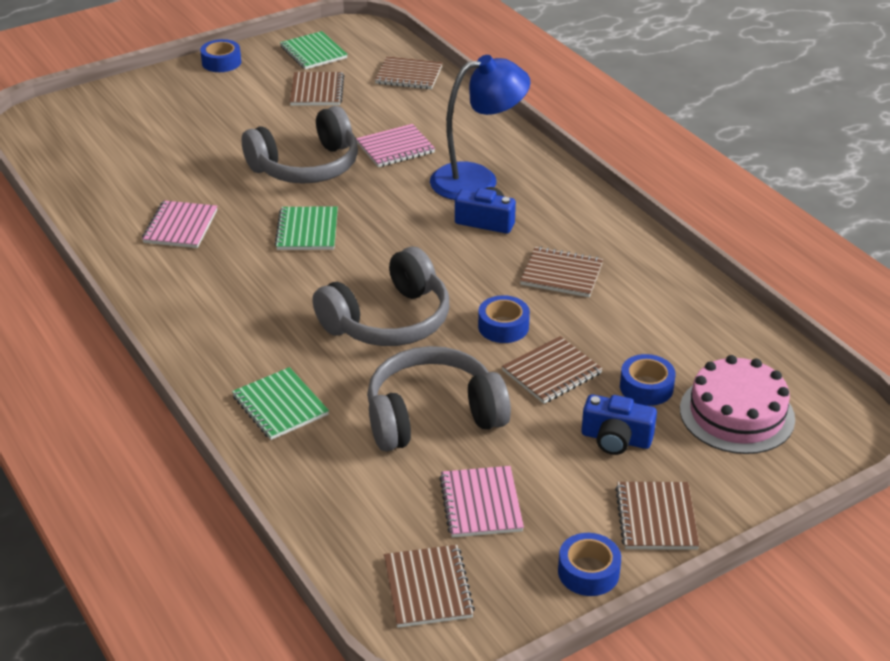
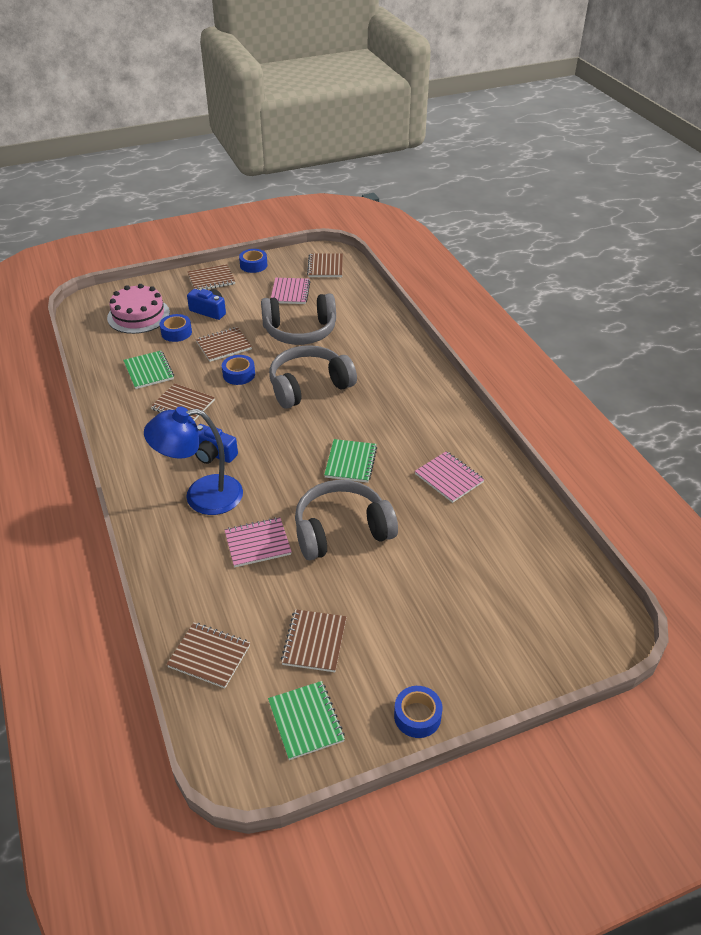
camera: 170 degrees left, 5 degrees up
(180, 226) = (449, 478): pink notebook -> pink notebook turned 60 degrees counterclockwise
(280, 406) = (383, 345): green notebook -> green notebook (149, 371)
(656, 518) = (211, 279): brown notebook -> brown notebook turned 60 degrees clockwise

